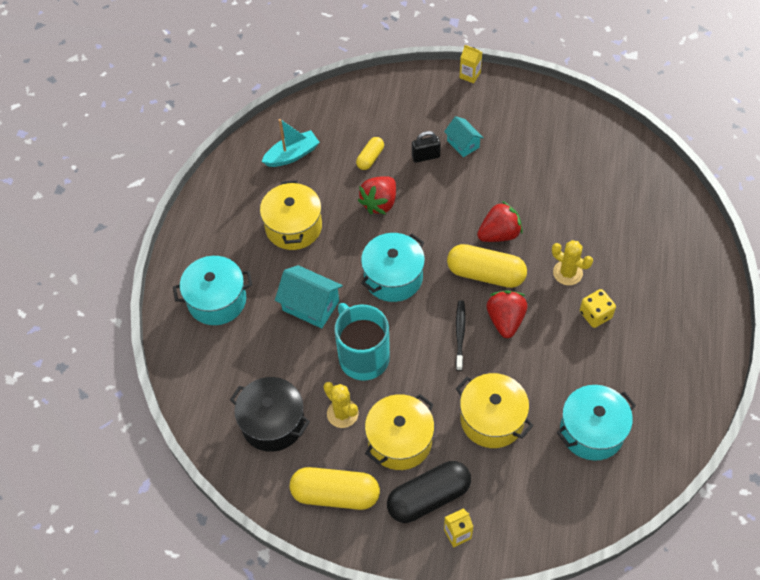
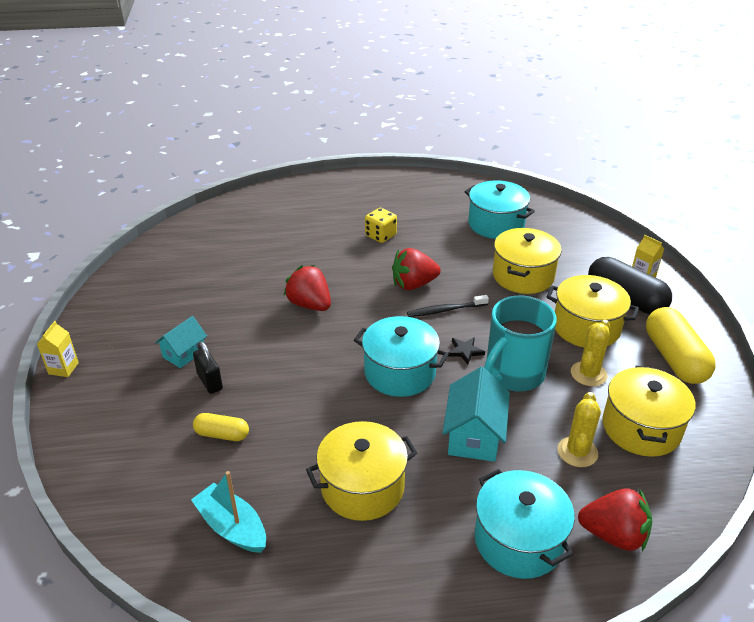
camera: 110 degrees left, 20 degrees down
(273, 423) = (641, 428): black pot -> yellow pot
(379, 203) = (295, 408): red strawberry -> red strawberry (613, 535)
(401, 331) = (465, 351): none -> black star
(485, 274) = (365, 305): yellow capsule -> none
(567, 273) = (341, 256): yellow cactus -> yellow cactus (577, 452)

